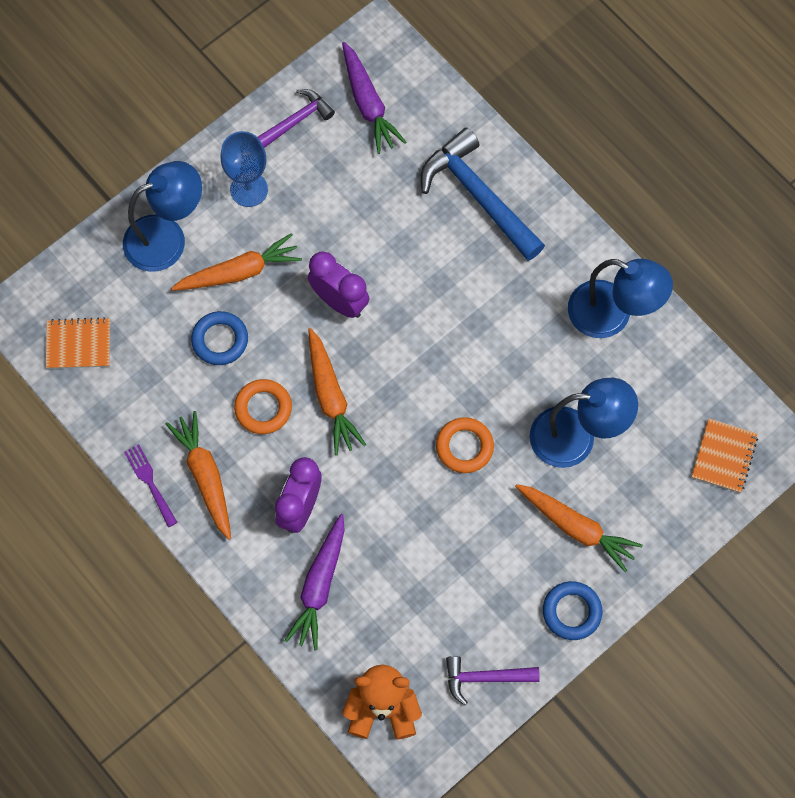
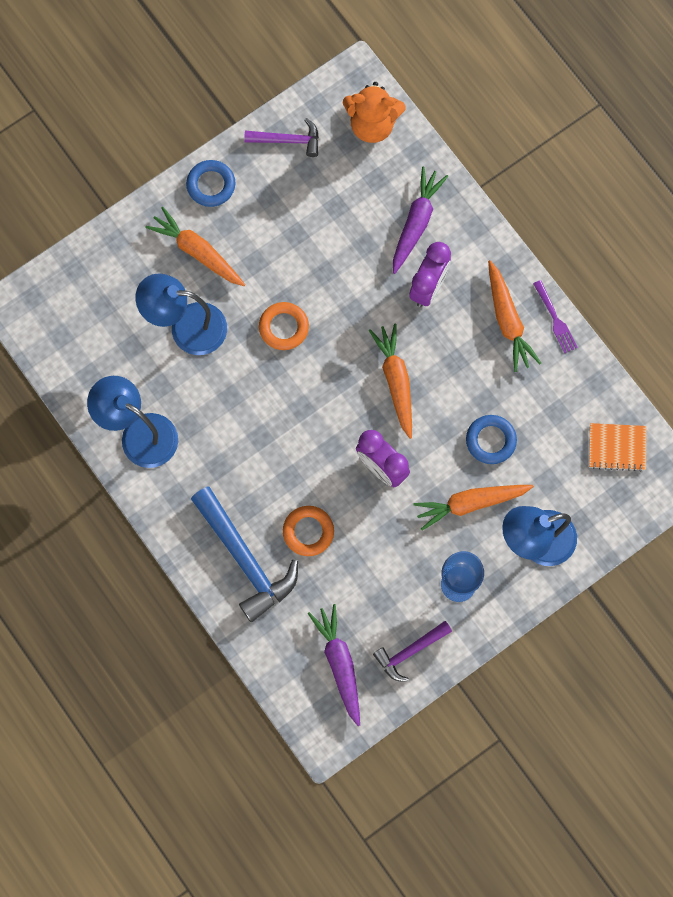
camera: 175 degrees left, 5 degrees up
(263, 408) = (455, 375): orange ring -> orange ring (308, 532)
(724, 456) = (63, 300): orange notebook -> none

